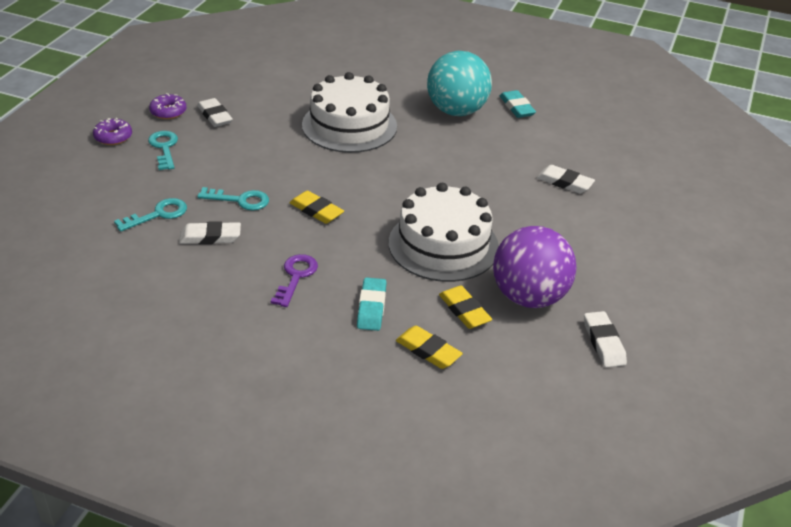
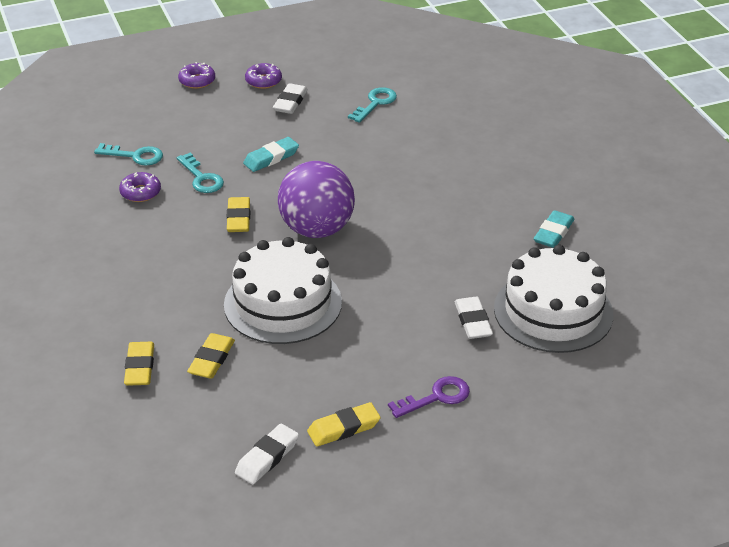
camera: 50 degrees right, 0 degrees up
(164, 148) = (216, 108): turquoise key -> turquoise key (375, 103)
(210, 237) = (140, 192): white eraser -> purple donut
(296, 276) = (146, 256): purple key -> purple key (436, 397)
(349, 125) = (377, 166): white cake -> white cake (553, 311)
(371, 307) = (156, 311): turquoise eraser -> turquoise eraser (271, 158)
(456, 111) = (490, 205): turquoise ball -> none
(529, 297) = (274, 385): purple ball -> purple ball (317, 229)
(610, 292) = (343, 428): none -> yellow eraser

